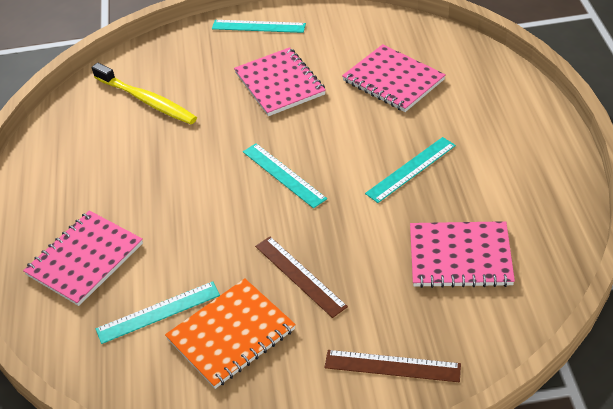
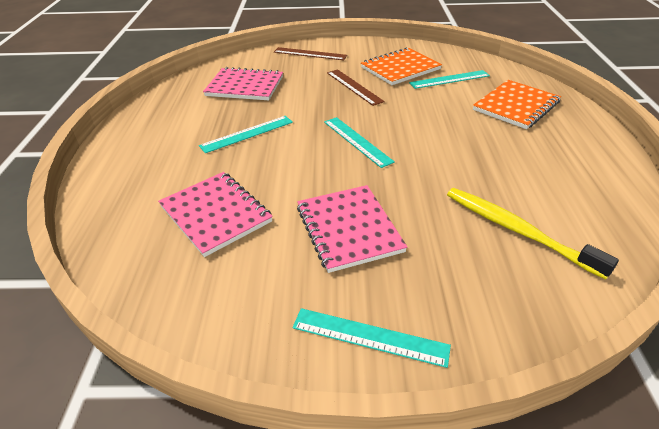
camera: 175 degrees left, 5 degrees down
(85, 259) = (516, 106): pink notebook -> orange notebook

